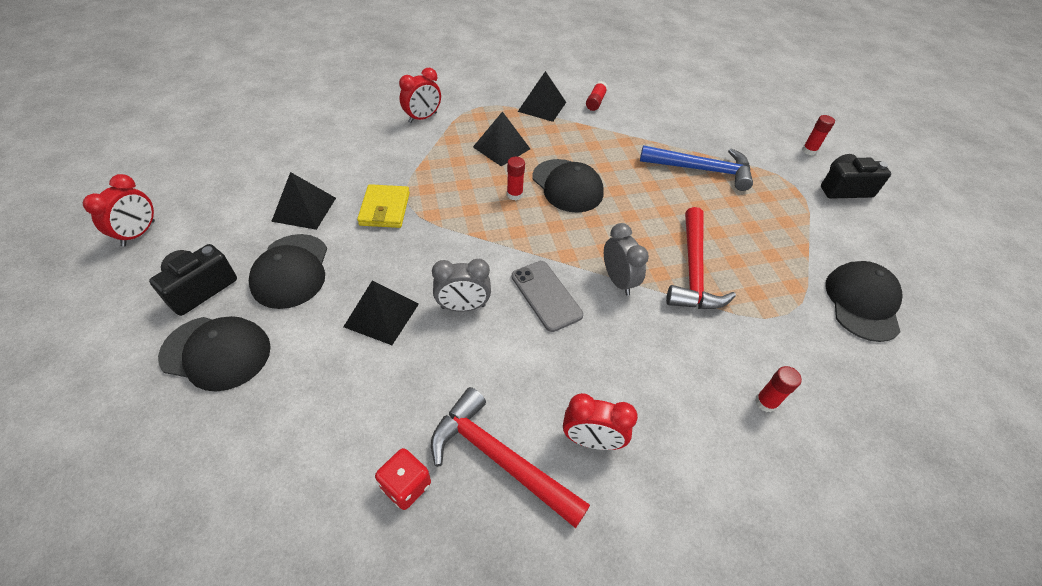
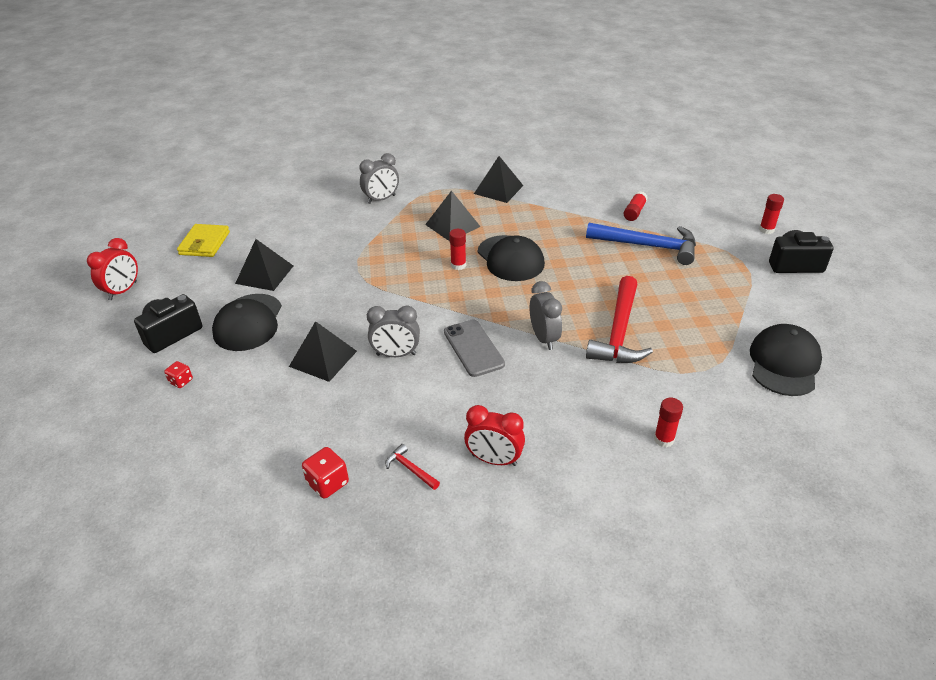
camera: 10 degrees right, 10 degrees down
(216, 352) = (181, 381): black cap -> red dice
(385, 209) = (336, 275): yellow wallet -> yellow wallet (204, 243)
(423, 118) = (381, 199): red clock -> grey clock
(500, 459) = (410, 469): red hammer -> red hammer, size x0.43
(595, 102) = (553, 185): red glue stick -> red glue stick (634, 212)

